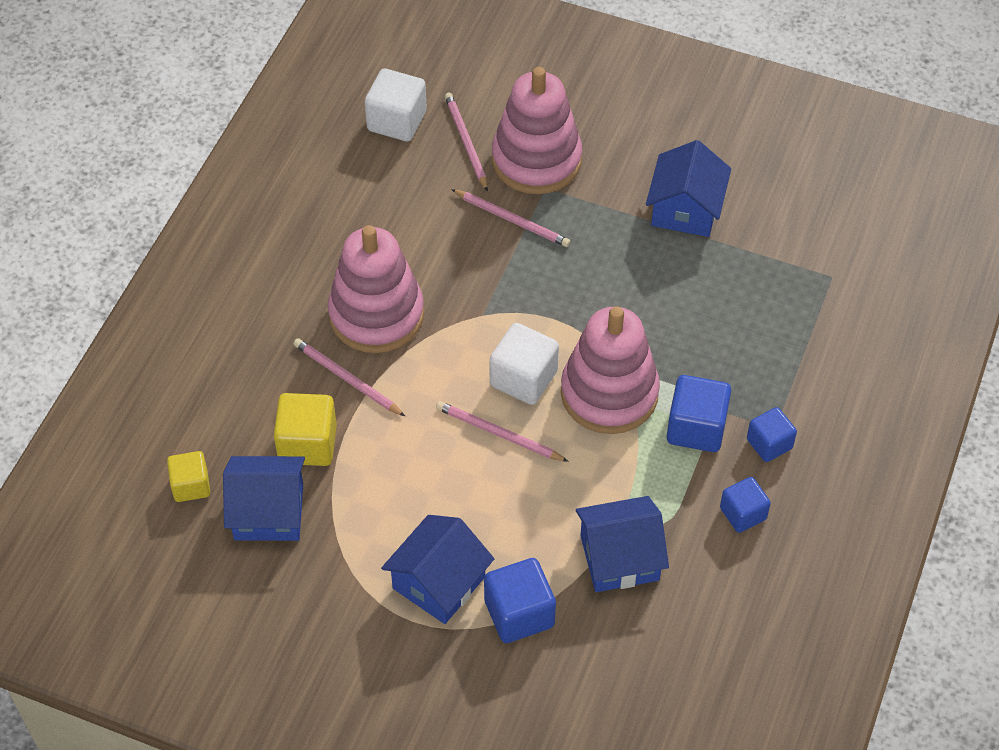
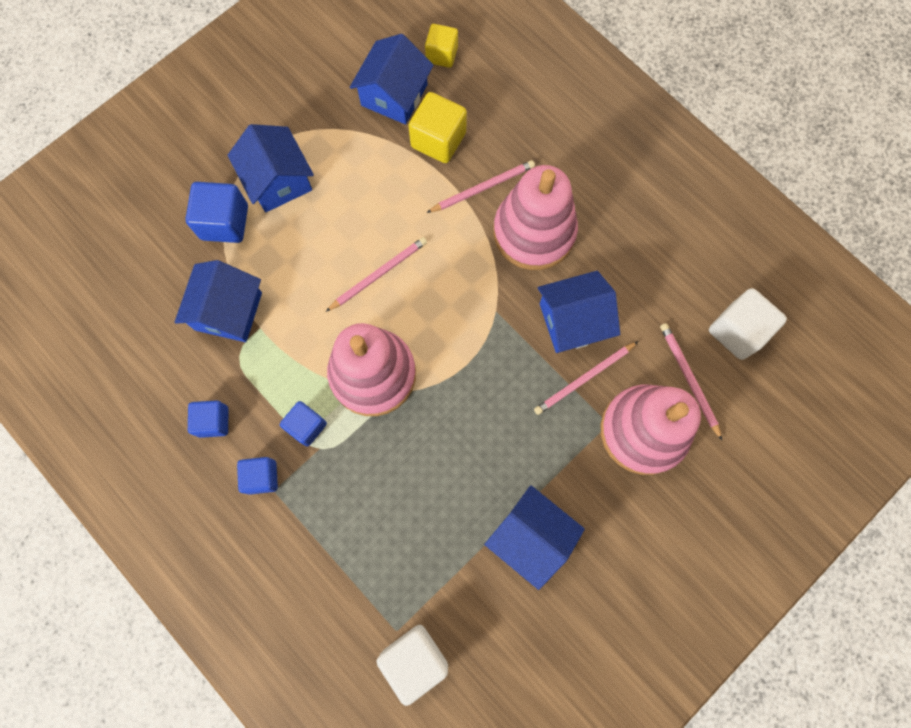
camera: 115 degrees right, 20 degrees up
(457, 249) = (573, 321): none -> blue house
(466, 142) = (689, 379): pink pencil -> pink pencil turned 120 degrees counterclockwise
(523, 378) = (420, 315): white cube -> white cube (414, 659)
(696, 428) = (306, 426): blue cube -> blue cube, size x0.66

